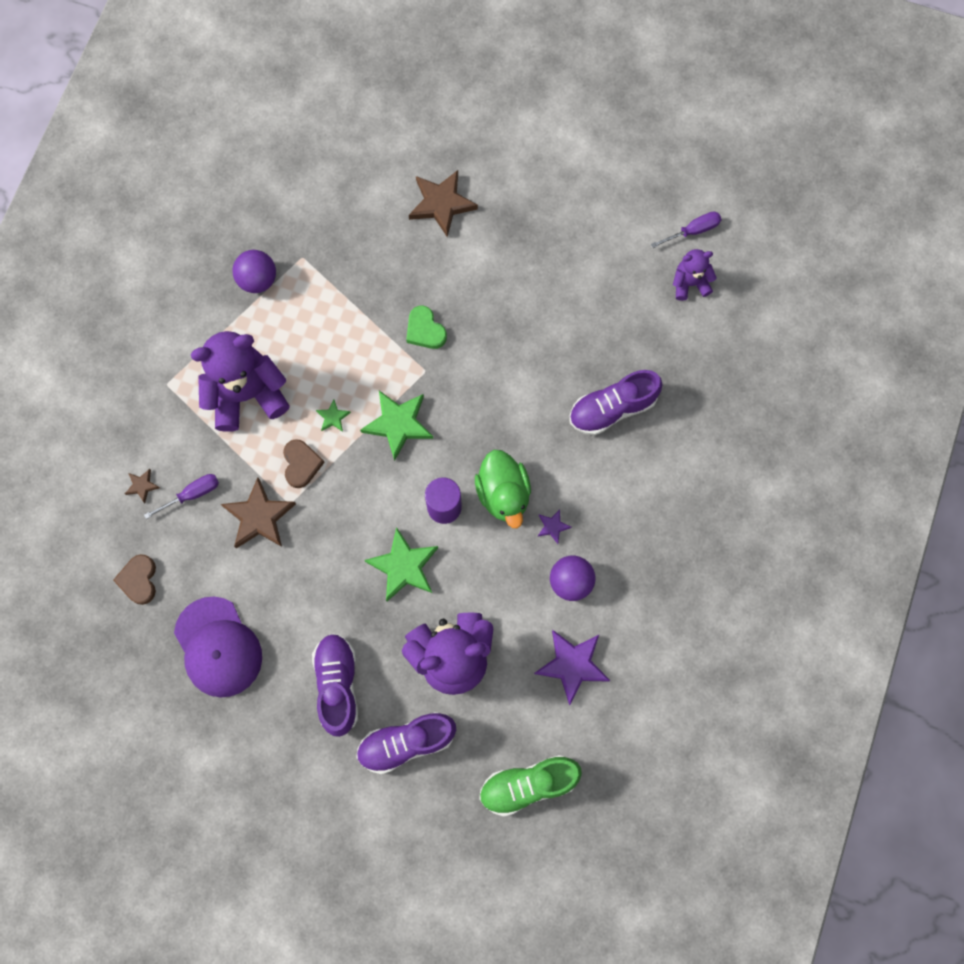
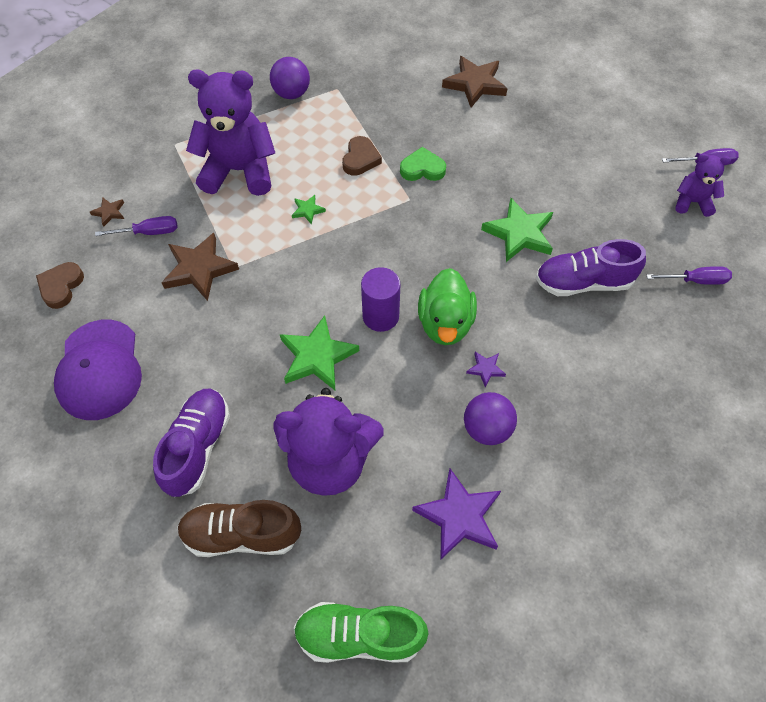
camera: 20 degrees right, 15 degrees down
(301, 464) = (260, 239): brown heart -> brown heart (360, 159)
(398, 424) = (366, 233): green star -> green star (519, 233)
(406, 742) = (242, 534): purple shoe -> brown shoe
(425, 330) = (422, 169): green heart -> green heart turned 105 degrees clockwise
(711, 371) = (696, 280): none -> purple screwdriver

